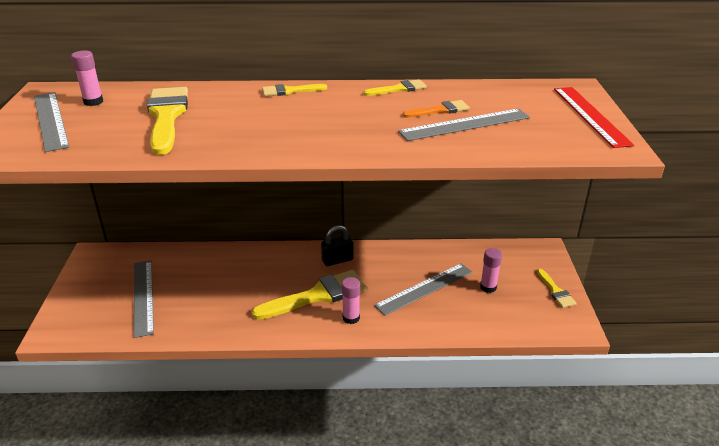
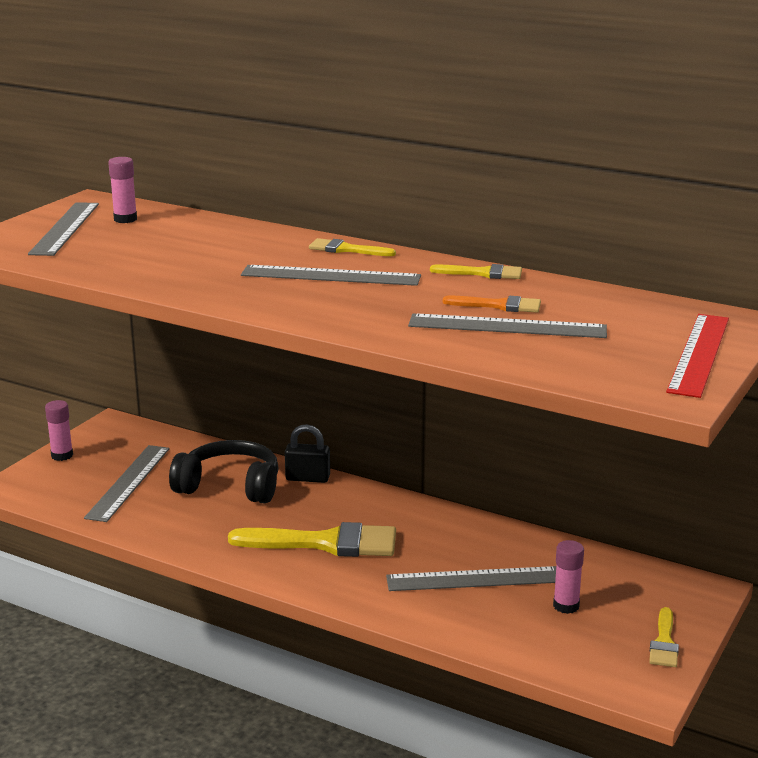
camera: 30 degrees right, 10 degrees down
(166, 116) = (180, 247): yellow brush -> none
(218, 276) = (230, 486): none -> black headphones
(305, 114) = (330, 276): none -> grey ruler
(337, 260) = (390, 513): black padlock -> black padlock (308, 478)
(351, 318) = (344, 579): pink glue stick -> pink glue stick (62, 455)

